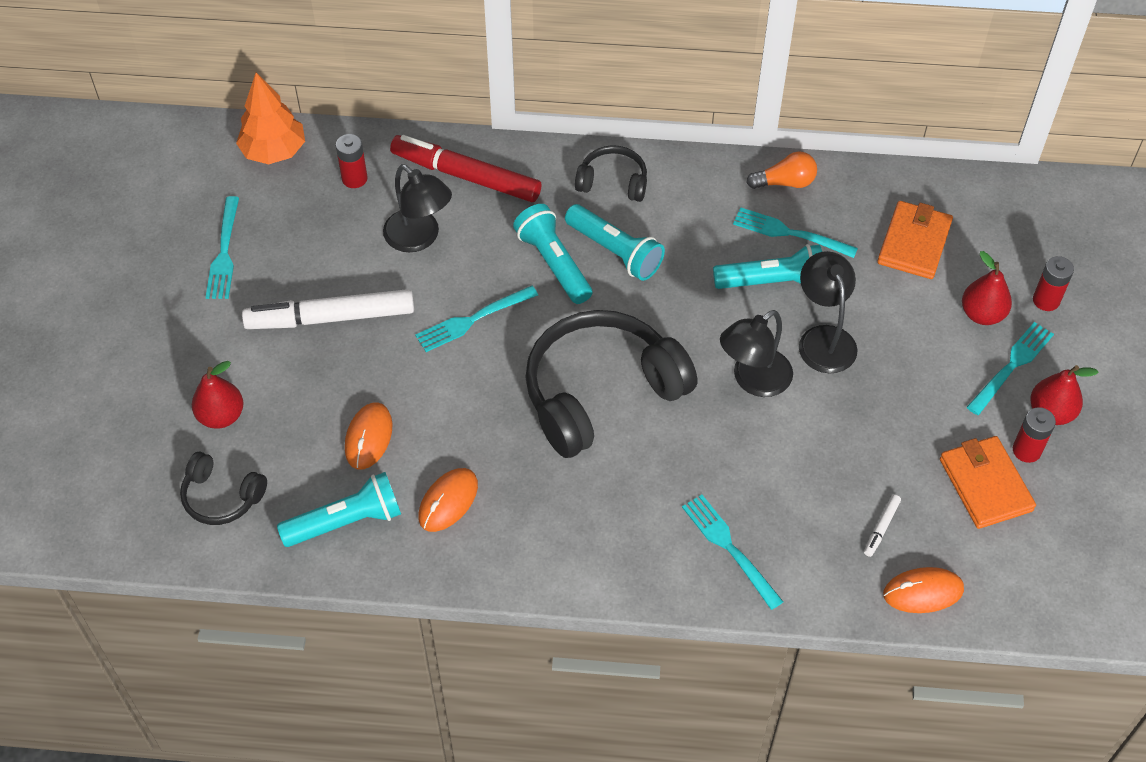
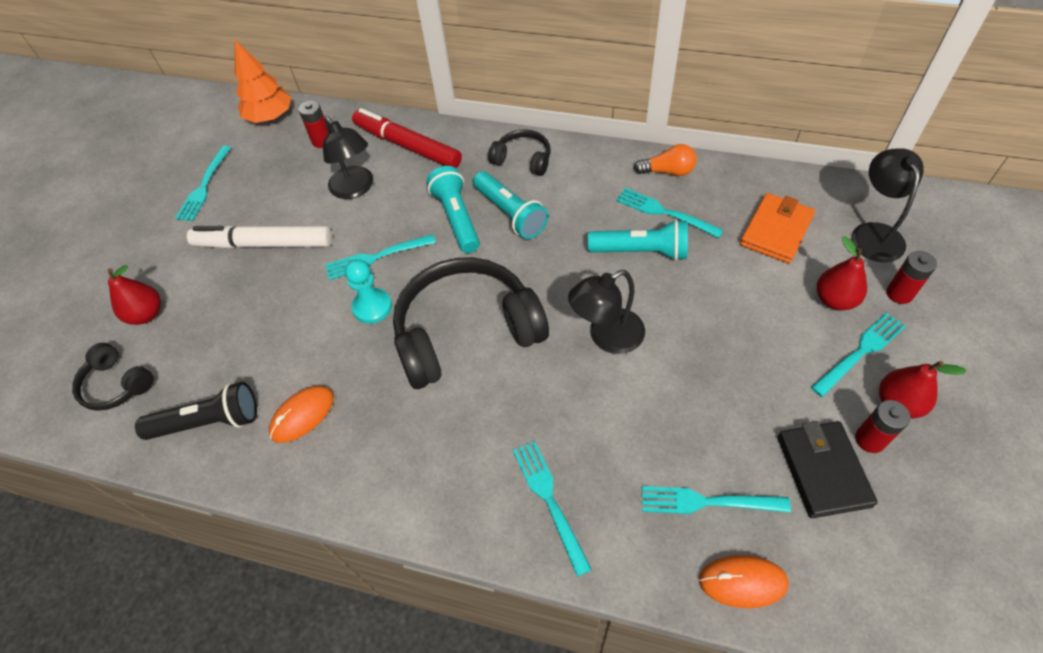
camera: 15 degrees right, 0 degrees up
(346, 521) = (208, 422): turquoise flashlight -> black flashlight
(368, 437) = (256, 347): orange mouse -> none
(486, 377) = (372, 307): none -> turquoise pawn
(823, 338) = (679, 306): black lamp -> black lamp (874, 233)
(881, 528) = (707, 502): white marker -> turquoise fork
(985, 485) = (823, 470): orange wallet -> black wallet

